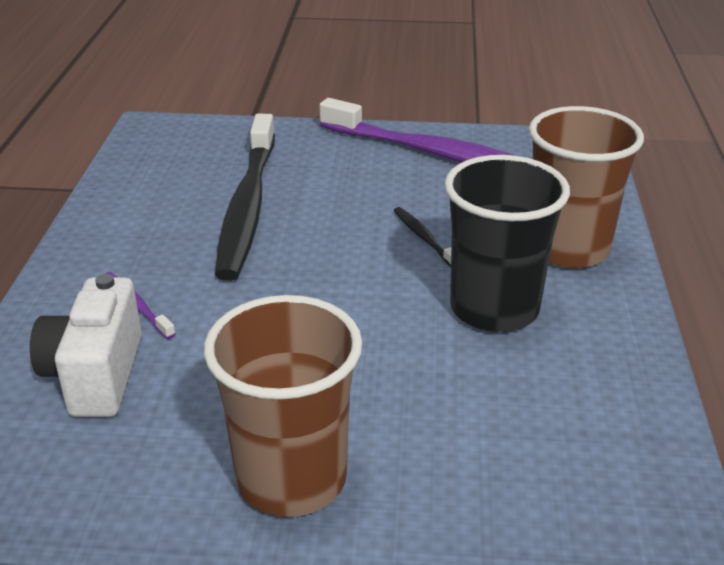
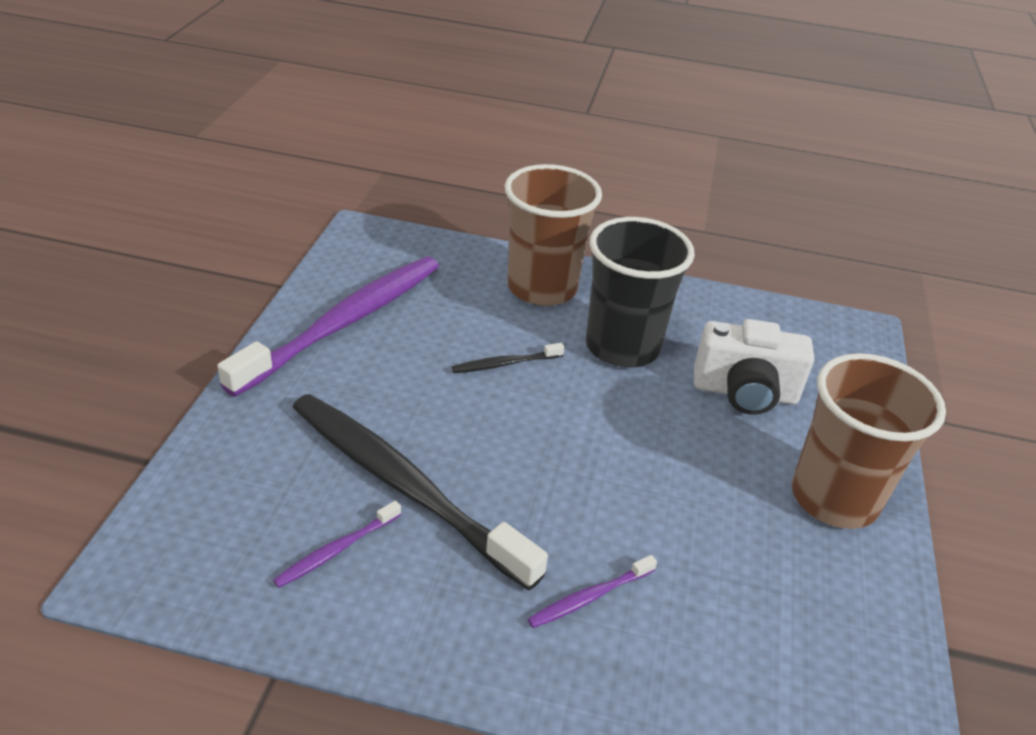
camera: 85 degrees left, 5 degrees up
(96, 375) = (709, 635): white camera -> white camera (744, 392)
(176, 189) = (336, 550): none -> purple toothbrush
(247, 207) = (403, 485): black toothbrush -> black toothbrush turned 150 degrees counterclockwise

